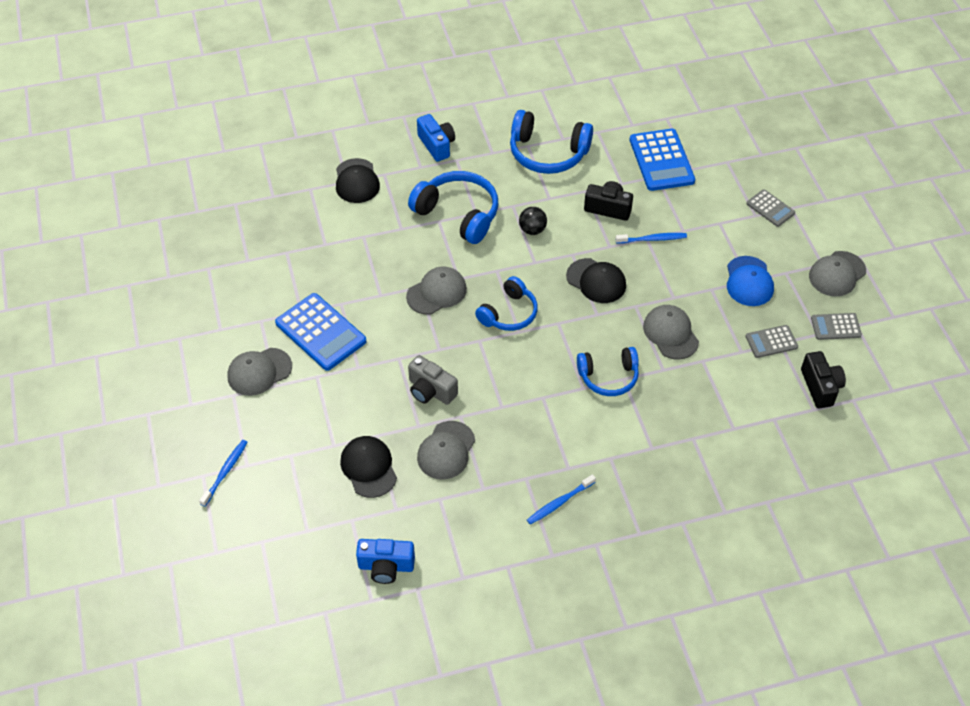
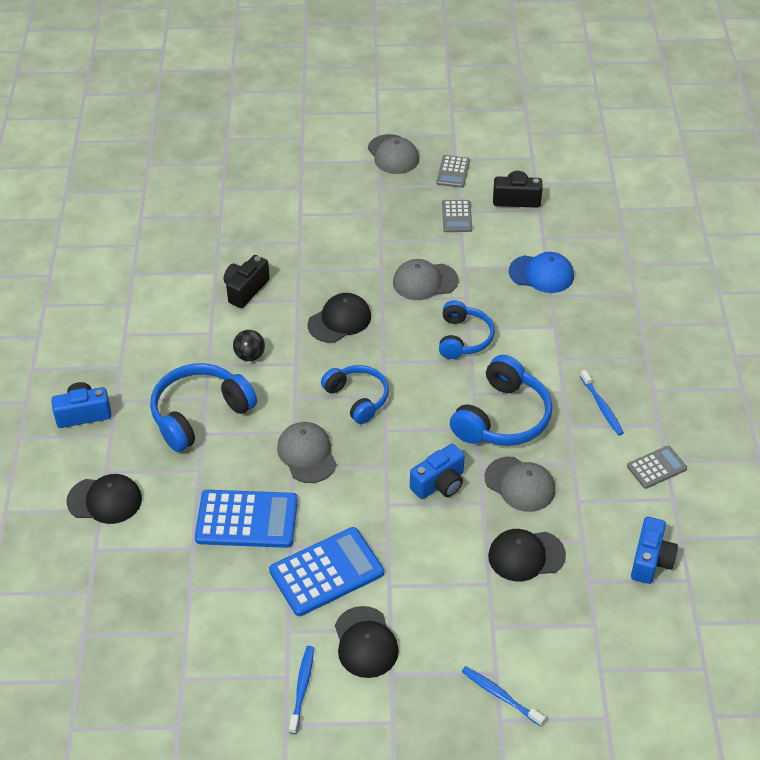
camera: 75 degrees left, 5 degrees down
(259, 372) = (365, 642): grey cap -> black cap
(431, 390) = (439, 483): grey camera -> blue camera
(548, 153) = (144, 320): blue headphones -> blue headphones (502, 417)
(652, 239) = (301, 266): blue toothbrush -> blue toothbrush (302, 688)
(661, 160) = (198, 235): blue calculator -> blue calculator (247, 519)
(749, 281) = (381, 213): blue cap -> blue cap (541, 274)
(770, 208) = (296, 175): grey calculator -> grey calculator (656, 467)

